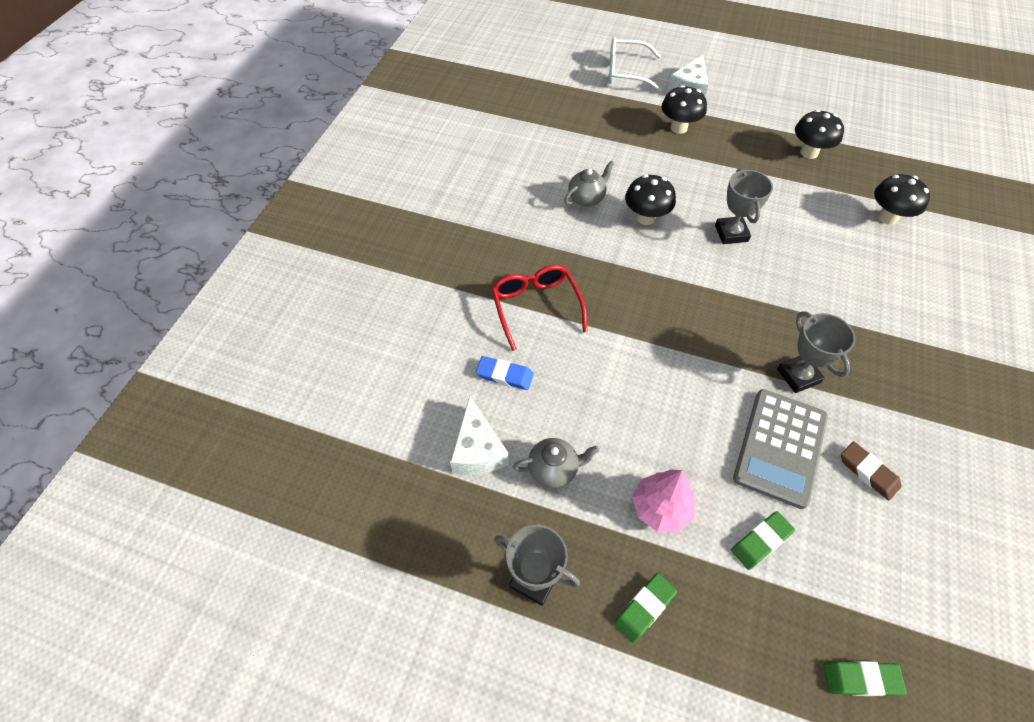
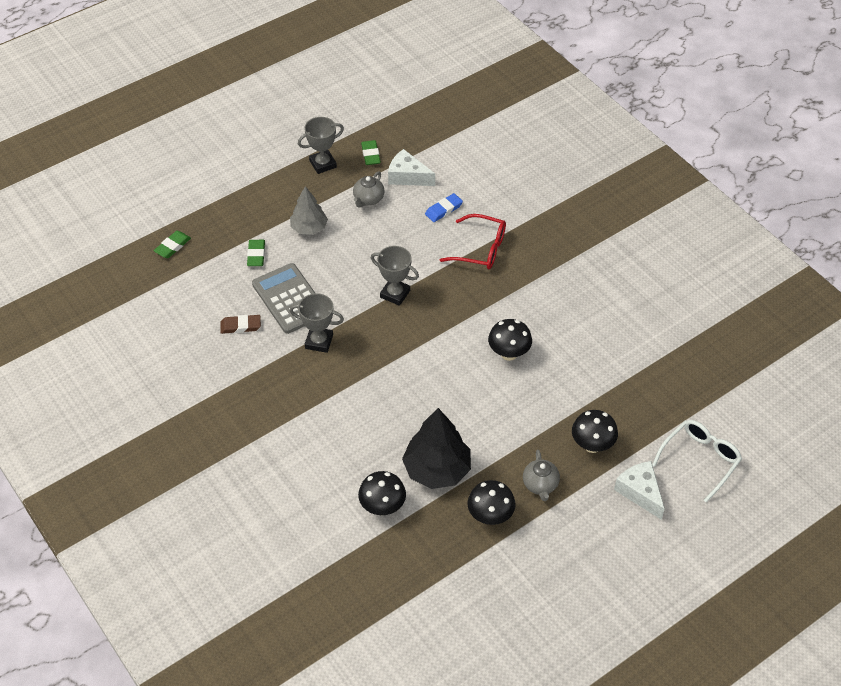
camera: 125 degrees right, 5 degrees down
(587, 198) = (556, 332): grey teapot -> grey teapot (540, 485)
(644, 608) = (273, 193): green eraser -> green eraser (370, 155)
(660, 508) = (309, 228): pink tree -> grey tree
(731, 233) = (452, 393): grey trophy -> grey trophy (395, 294)
(812, 203) = (437, 469): none -> black tree

